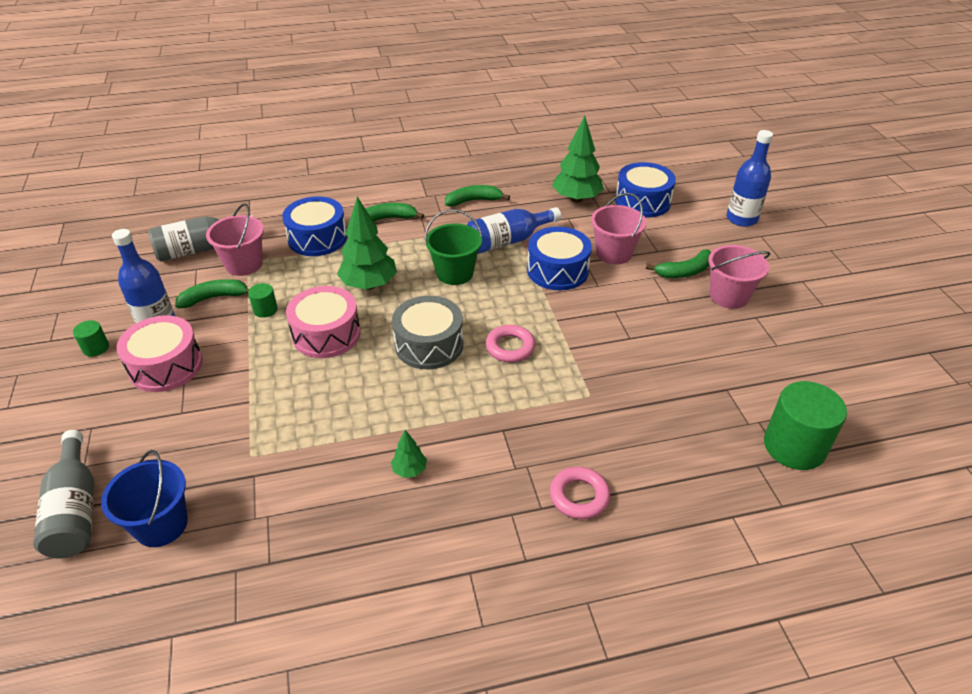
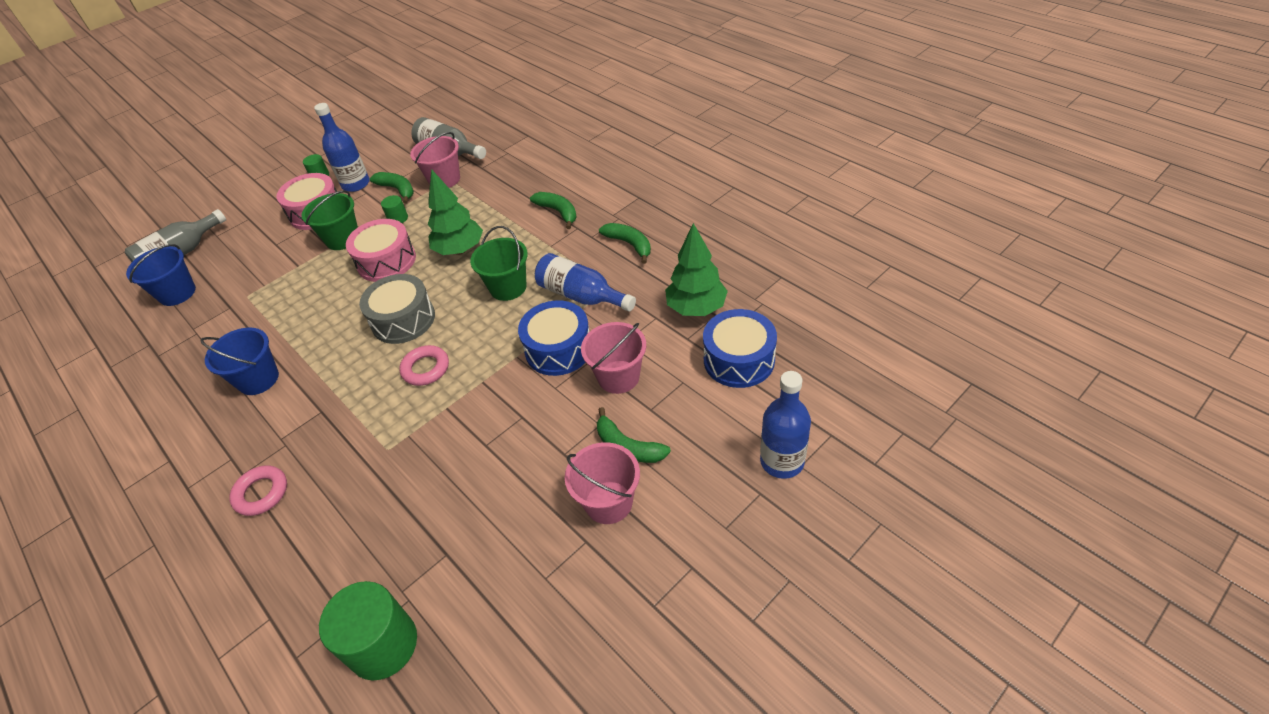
camera: 65 degrees right, 5 degrees up
(246, 356) = (342, 239): none -> green bucket
(317, 238) = (502, 193): blue drum -> none
(409, 470) = (258, 379): green tree -> blue bucket

